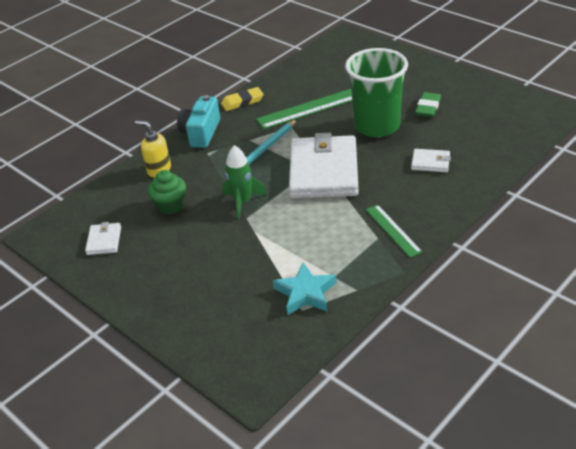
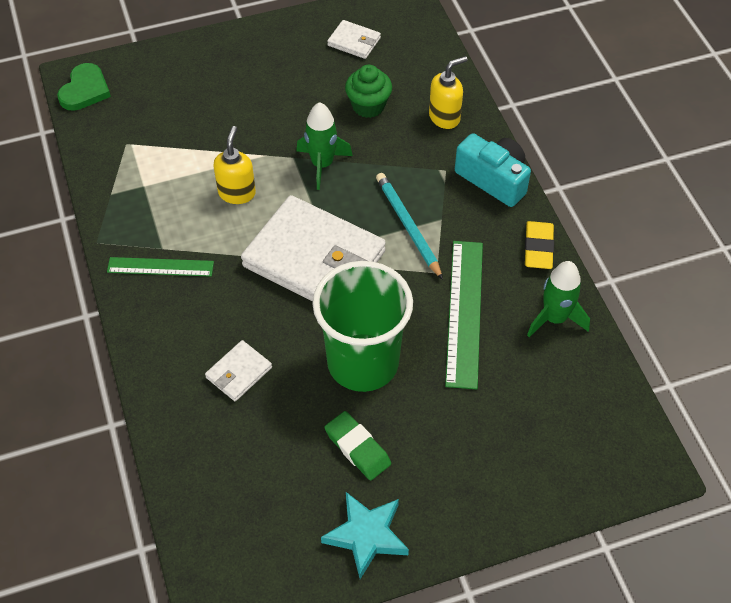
camera: 115 degrees right, 15 degrees up
(263, 371) = (85, 90): none -> green heart
(286, 82) = (555, 318): none -> green rocket
(300, 227) = (237, 193): none -> yellow soap dispenser
(305, 293) = (143, 155): turquoise star -> turquoise star (366, 535)

